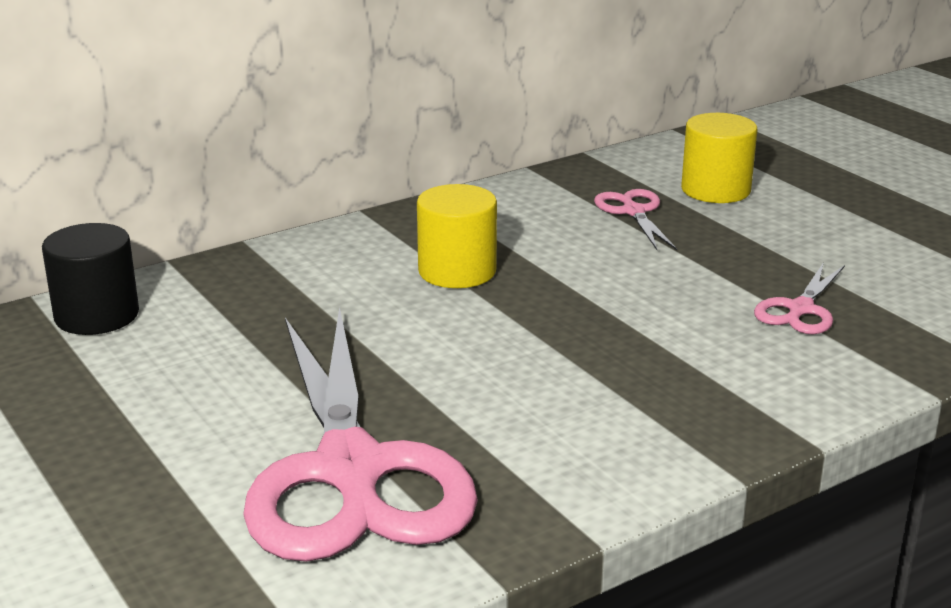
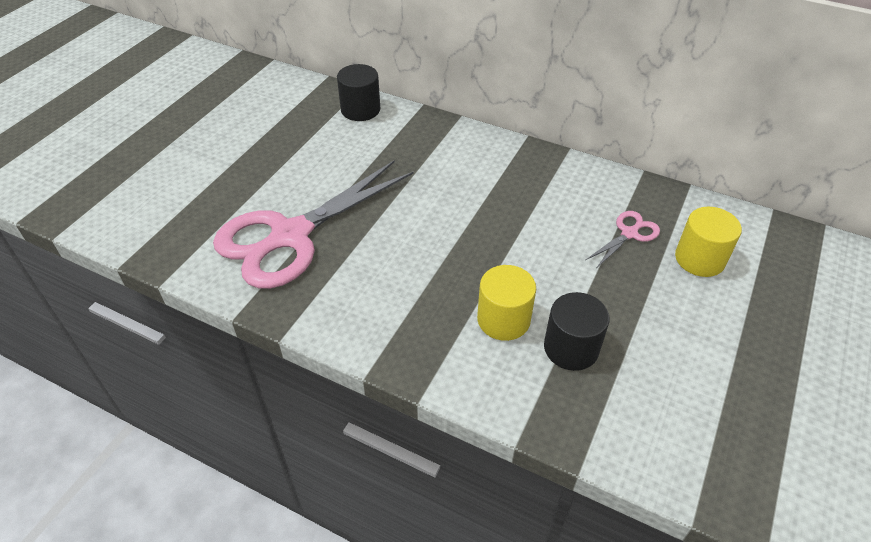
camera: 60 degrees right, 20 degrees up
(457, 271) = (493, 194): yellow cylinder -> yellow cylinder (503, 319)
(800, 309) = (571, 348): pink scissors -> black cylinder

